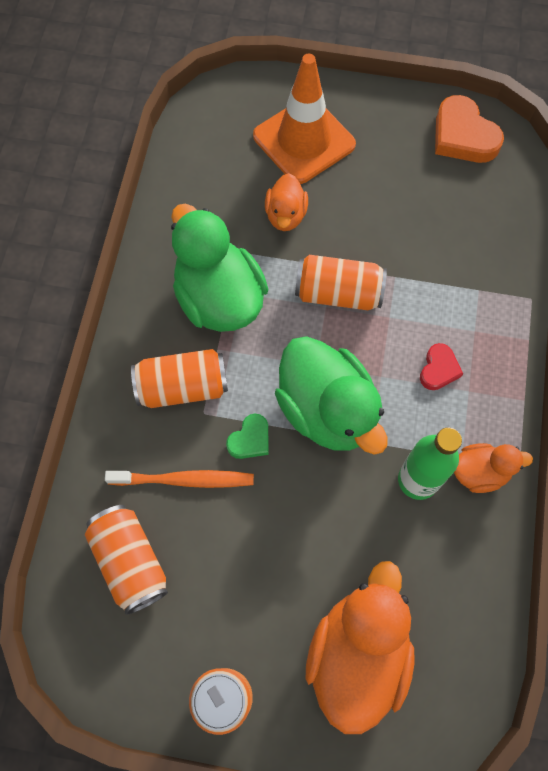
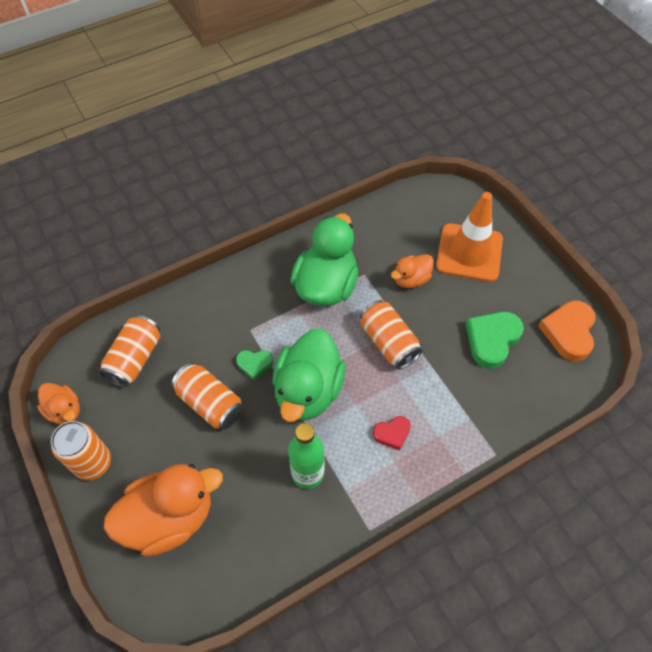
camera: 50 degrees right, 10 degrees down
(183, 387) = (256, 308): orange can -> orange can (210, 403)
(185, 480) = (203, 350): orange toothbrush -> none
(416, 203) = (492, 340): none -> green heart
(480, 472) = (345, 507): orange duck -> orange duck (65, 411)

